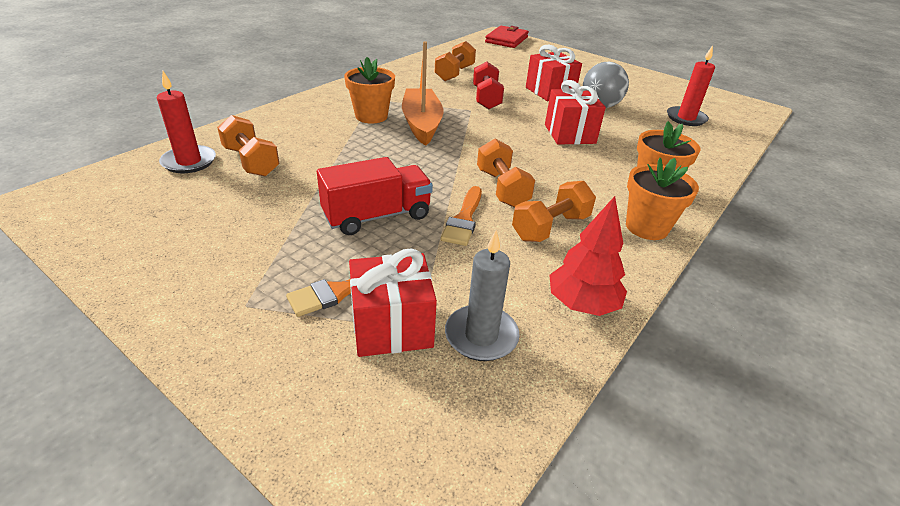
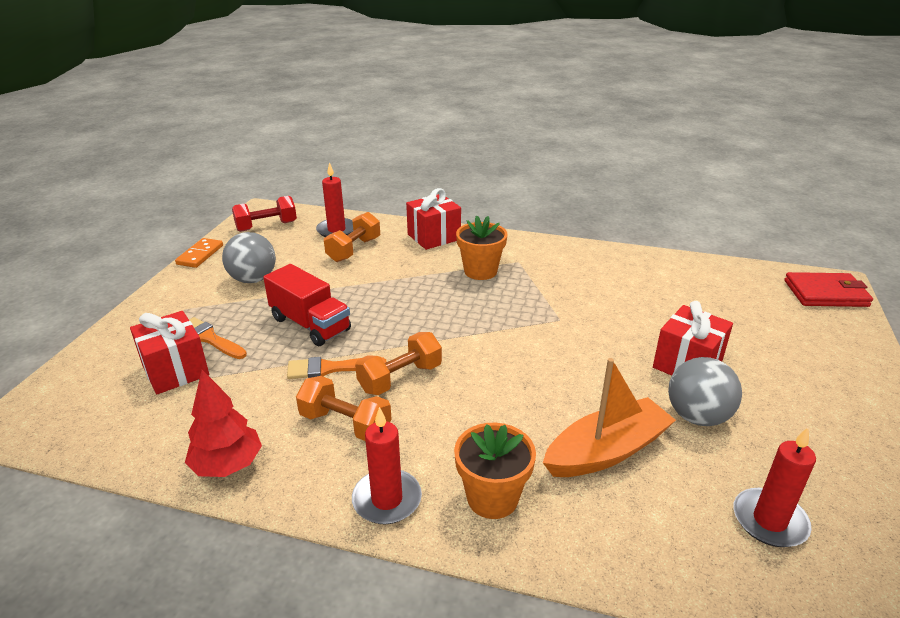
camera: 70 degrees right, 5 degrees down
(100, 273) = (200, 255): none -> orange domino
(234, 237) = (253, 279): none -> grey ball
(421, 124) = (492, 300): orange boat -> orange boat (607, 451)
(454, 73) = (645, 286): orange dumbbell -> none
(481, 336) = (174, 414): grey candle -> none
(486, 98) = (602, 322): red dumbbell -> red dumbbell (266, 226)
(569, 134) = (573, 402): red gift -> red gift (434, 237)
(646, 227) = (387, 499): orange flower pot -> red candle

